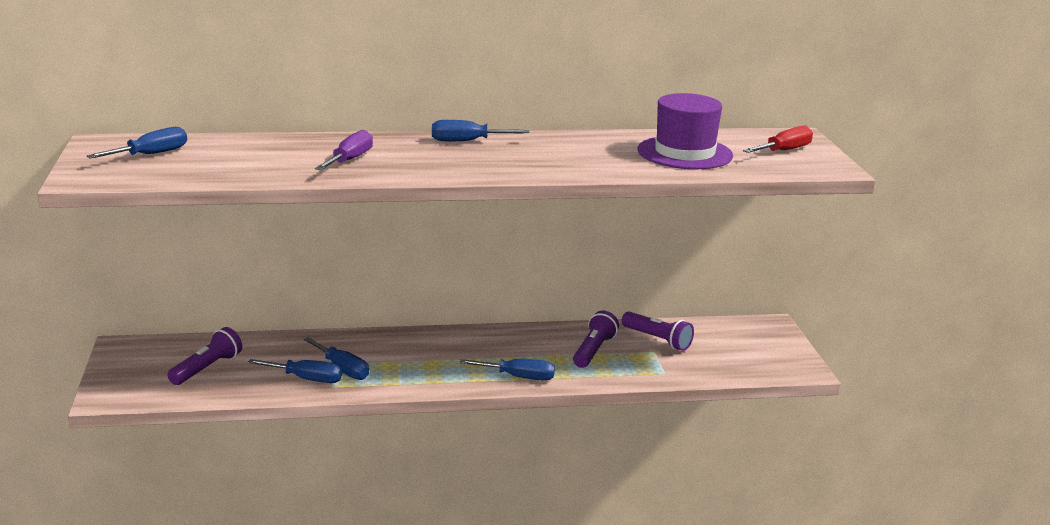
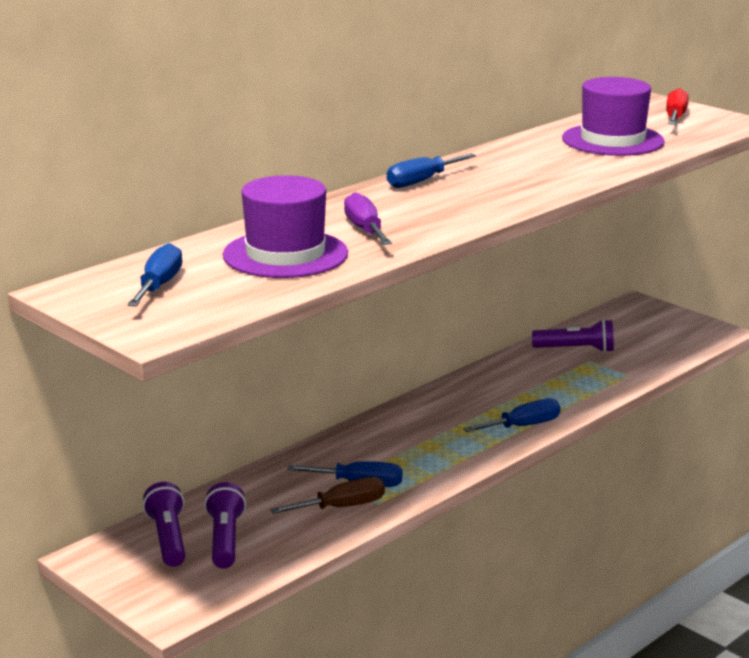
camera: 35 degrees left, 0 degrees up
(264, 159) = (285, 254): none -> purple hat
(306, 379) = (342, 507): blue screwdriver -> brown screwdriver
(593, 351) = (543, 379): purple flashlight -> purple flashlight (168, 539)

